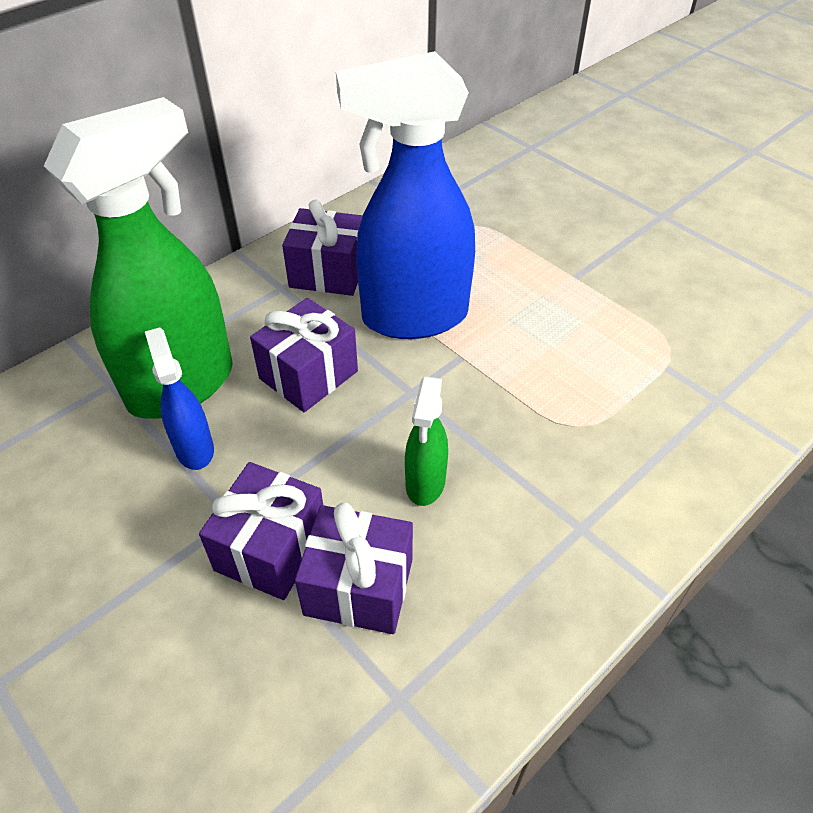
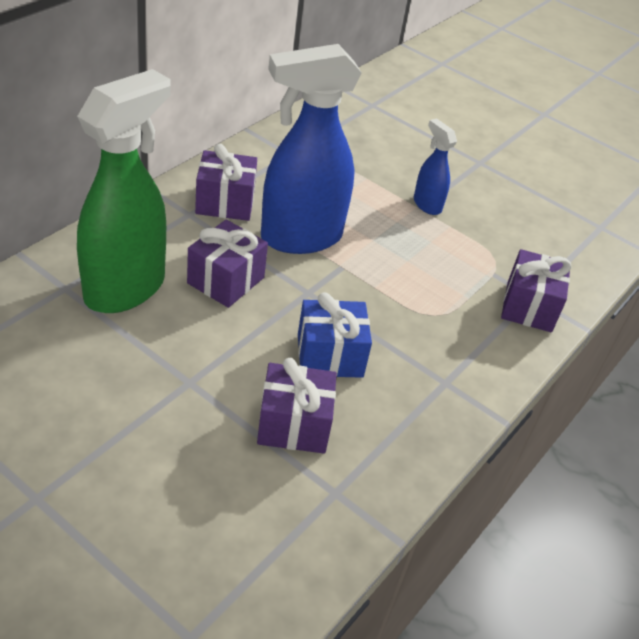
camera: 15 degrees left, 5 degrees down
(194, 448) = (147, 334): blue spray bottle -> blue spray bottle (427, 204)
(271, 548) = (223, 402): purple gift -> purple gift (529, 307)
(425, 483) = (330, 356): green spray bottle -> blue gift

